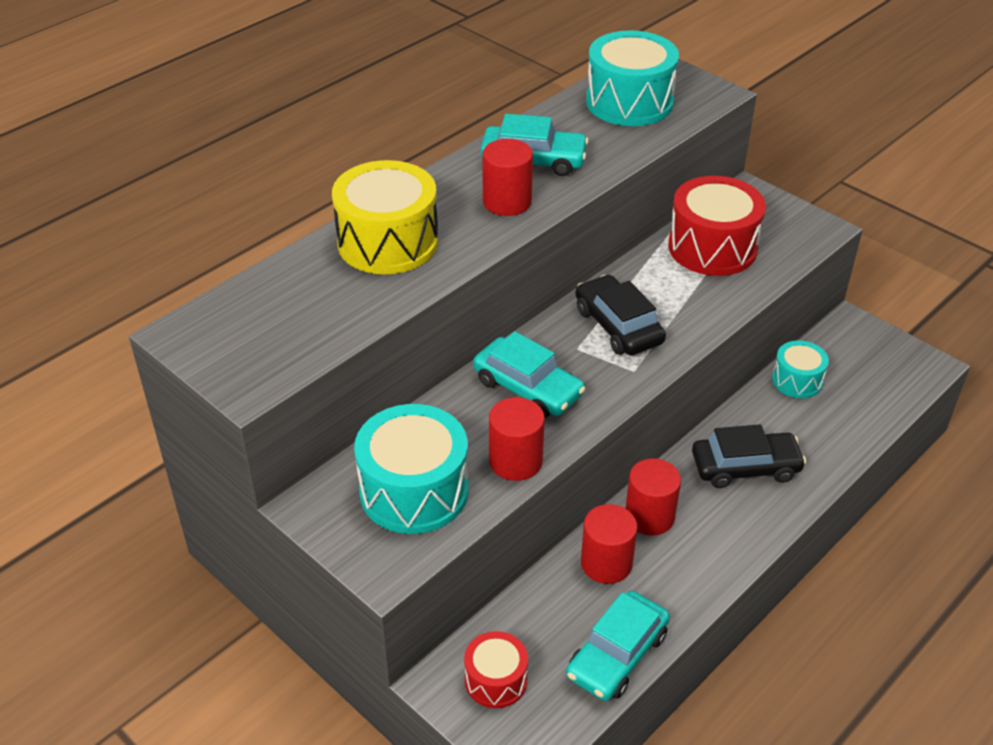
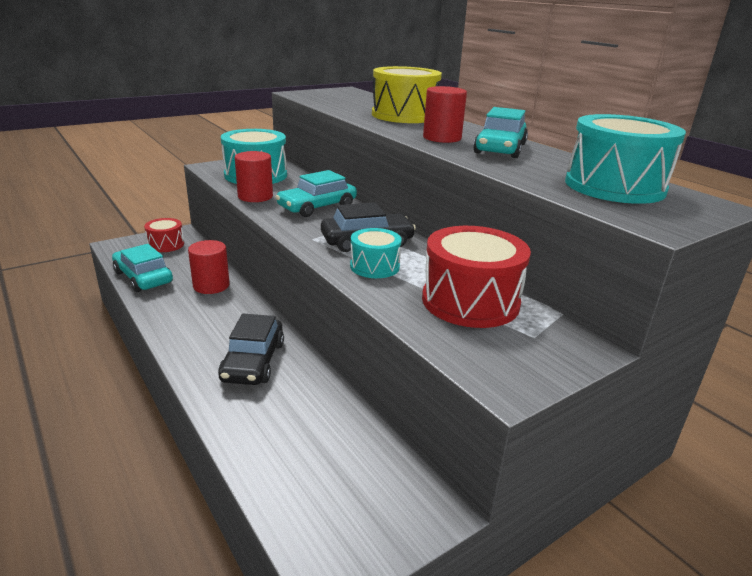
camera: 100 degrees right, 15 degrees down
(649, 516) = (236, 308): red cylinder -> none
(797, 380) = (347, 426): turquoise drum -> turquoise drum (374, 266)

